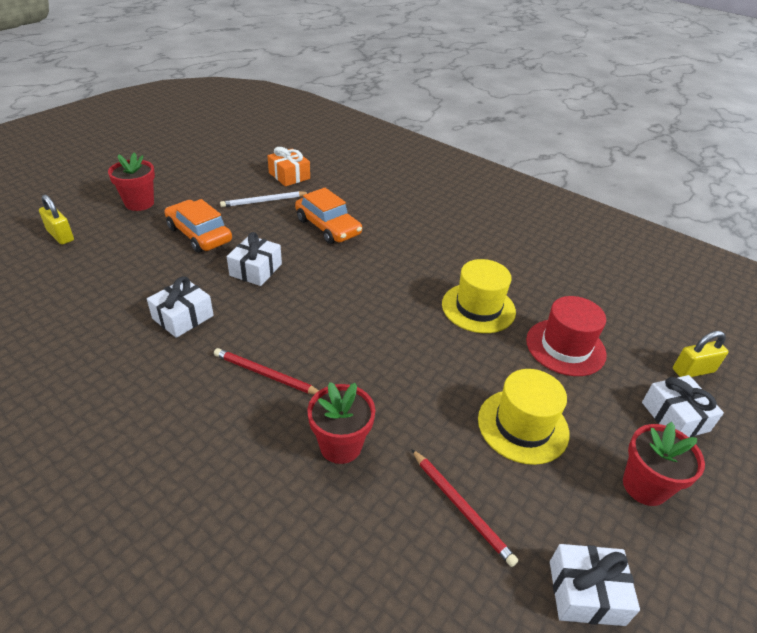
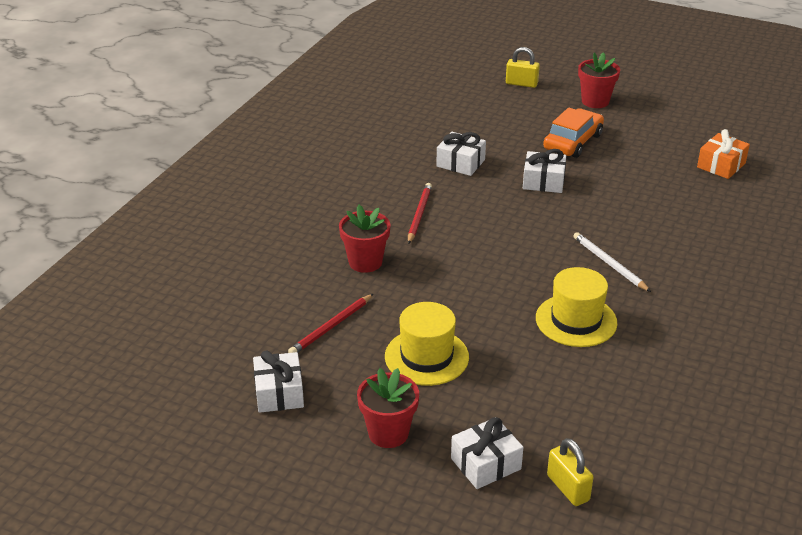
camera: 80 degrees right, 5 degrees down
(60, 235) = (521, 84): yellow padlock -> yellow padlock turned 75 degrees clockwise
(264, 201) = (657, 161): white pencil -> white pencil (609, 264)
(328, 227) = (644, 207): orange car -> none
(565, 347) = (550, 385): red hat -> none

